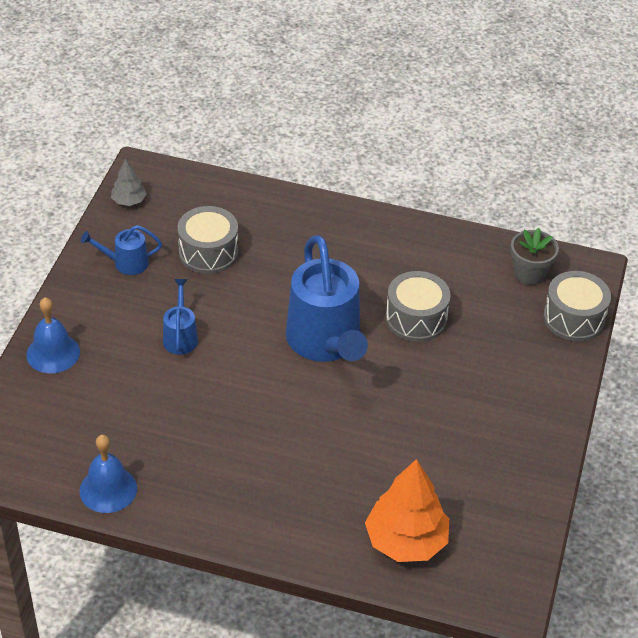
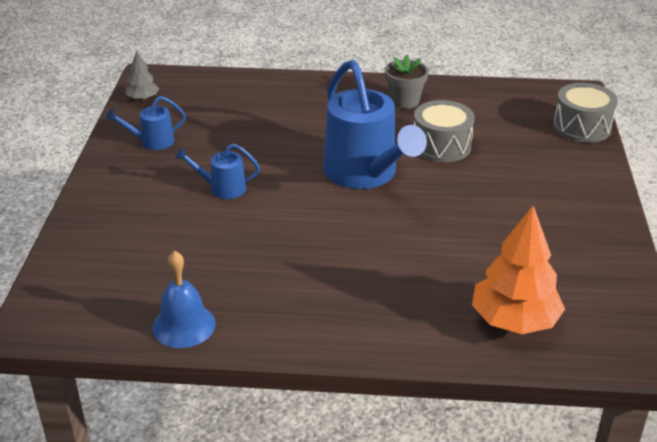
camera: 10 degrees left, 10 degrees down
(53, 353) = (96, 219): blue bell -> none
(180, 336) = (222, 188): blue watering can -> blue watering can turned 75 degrees counterclockwise
(208, 252) = (229, 124): grey drum -> none
(529, 273) = (526, 102): grey flower pot -> grey flower pot (404, 101)

